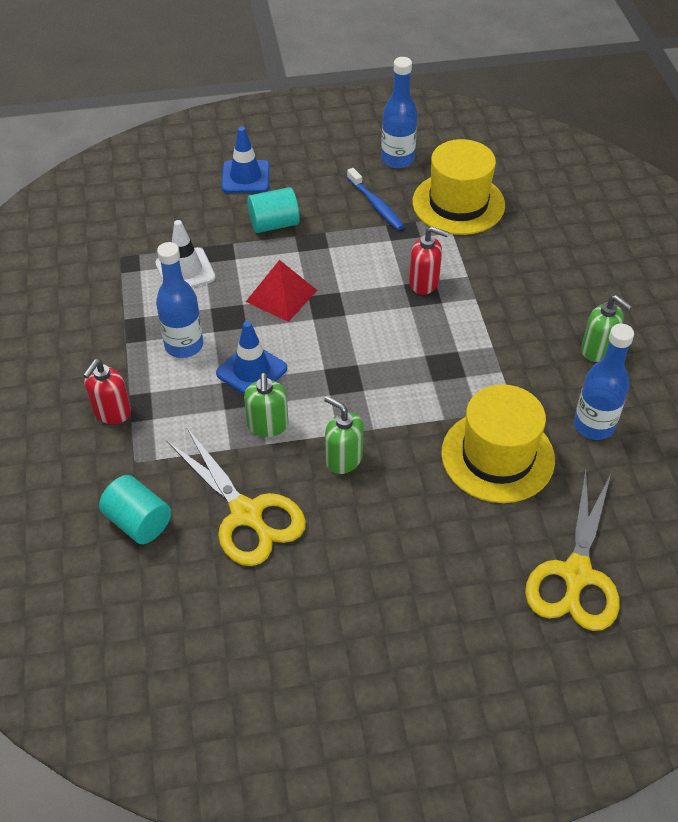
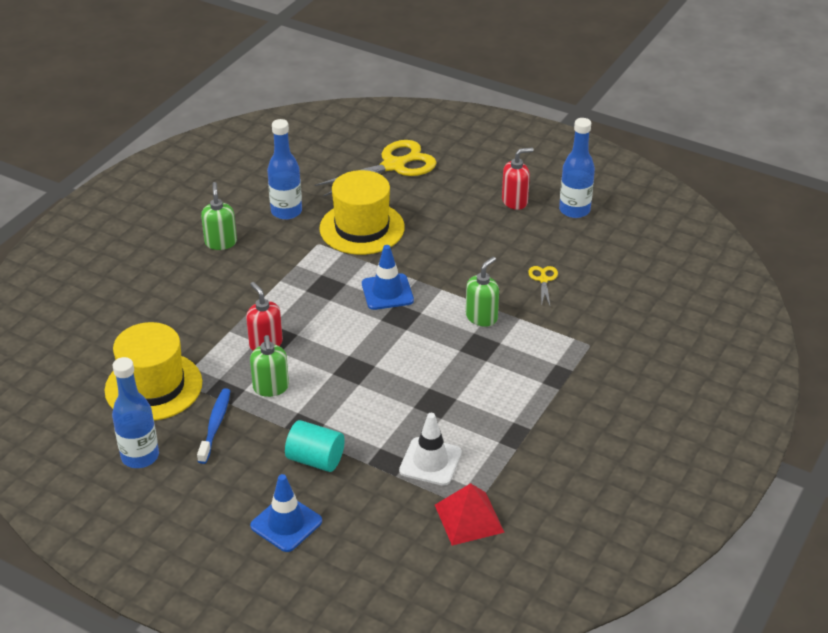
camera: 140 degrees left, 10 degrees down
(111, 412) = (581, 384): red soap dispenser -> red soap dispenser (515, 201)
(138, 522) = (614, 310): turquoise cylinder -> none
(184, 345) = (488, 401): blue bottle -> blue bottle (574, 210)
(246, 514) = (543, 279): yellow scissors -> yellow scissors, size x0.45
(251, 371) = (457, 356): blue traffic cone -> blue traffic cone (387, 292)
(281, 296) = (378, 395): red pyramid -> red pyramid (469, 518)
(343, 459) = (454, 274): green soap dispenser -> green soap dispenser (271, 388)

